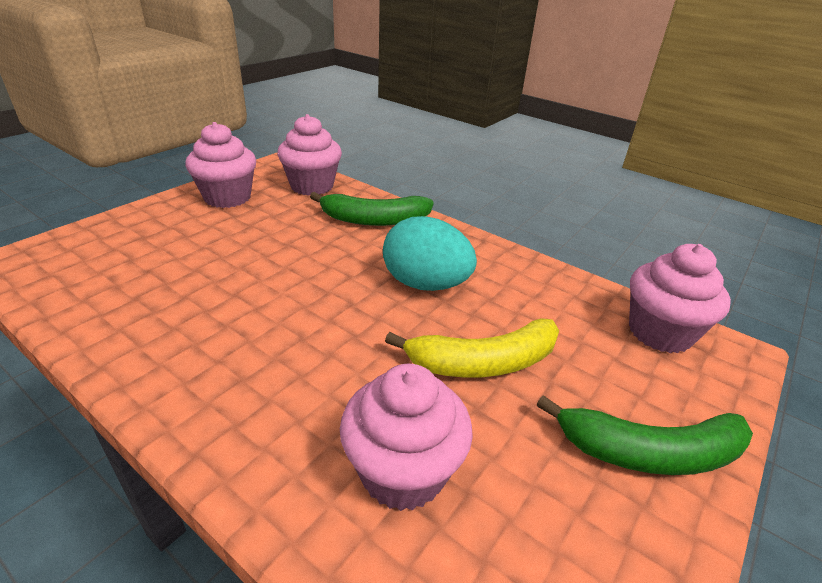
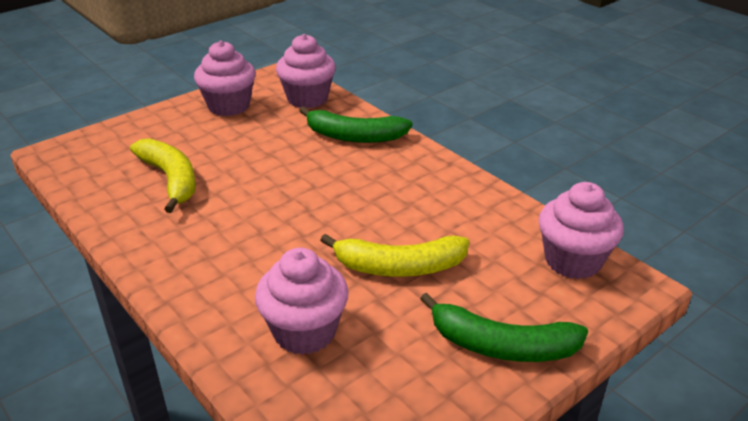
camera: 15 degrees right, 0 degrees up
(173, 282) = (171, 179): none -> yellow banana
(425, 284) = (377, 199): turquoise egg -> none

